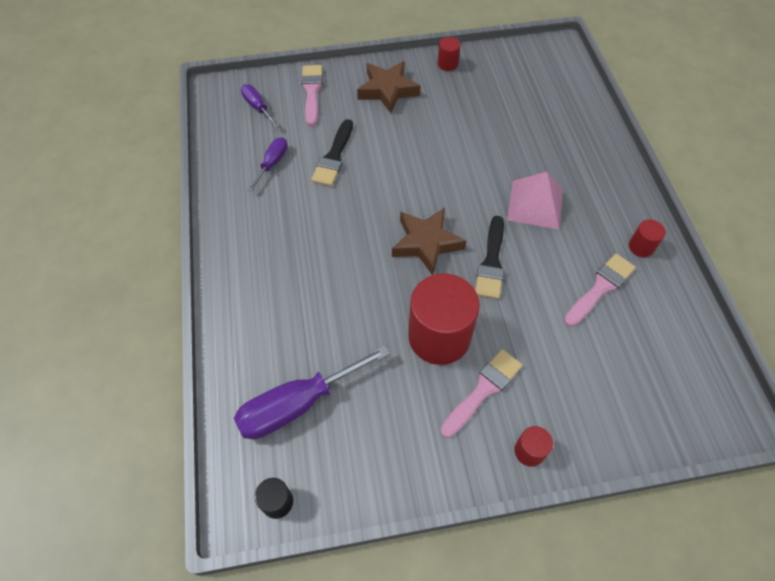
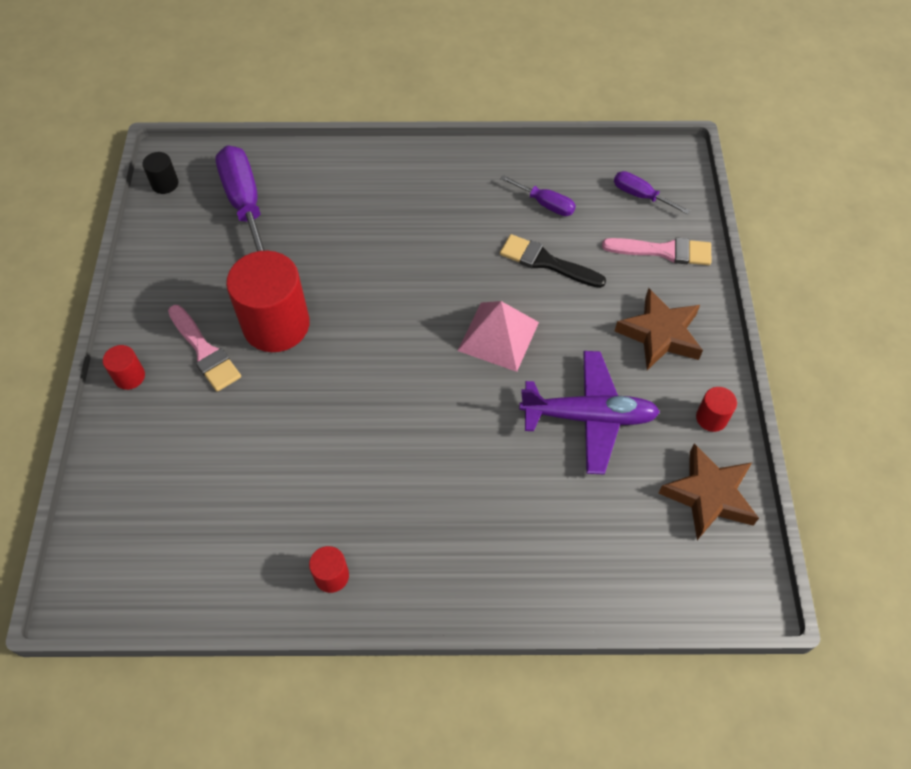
camera: 100 degrees right, 0 degrees up
(257, 107) = (640, 195): purple screwdriver -> purple screwdriver turned 120 degrees counterclockwise
(426, 243) = (397, 334): brown star -> brown star (708, 495)
(466, 122) = (589, 417): none -> purple plane
(491, 262) = (354, 395): black brush -> none
(535, 204) = (429, 466): pink pyramid -> pink pyramid (498, 336)
(600, 288) = (286, 504): pink brush -> none

